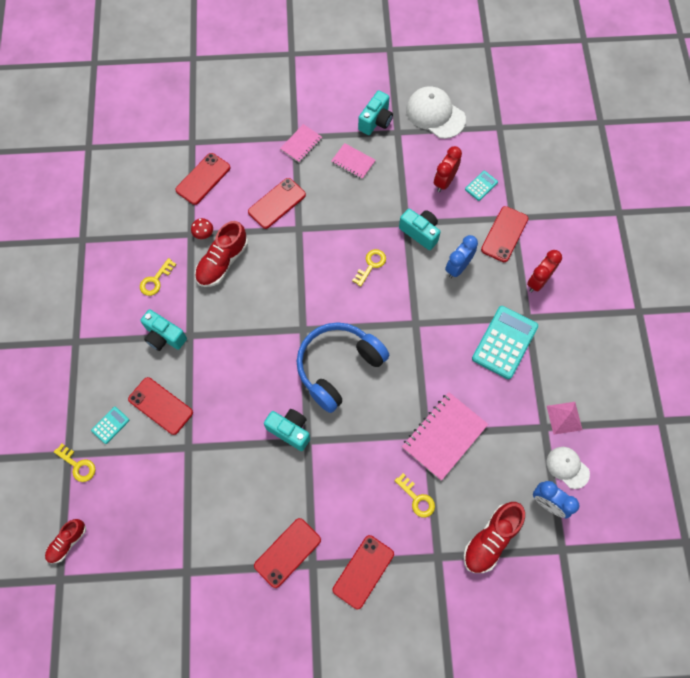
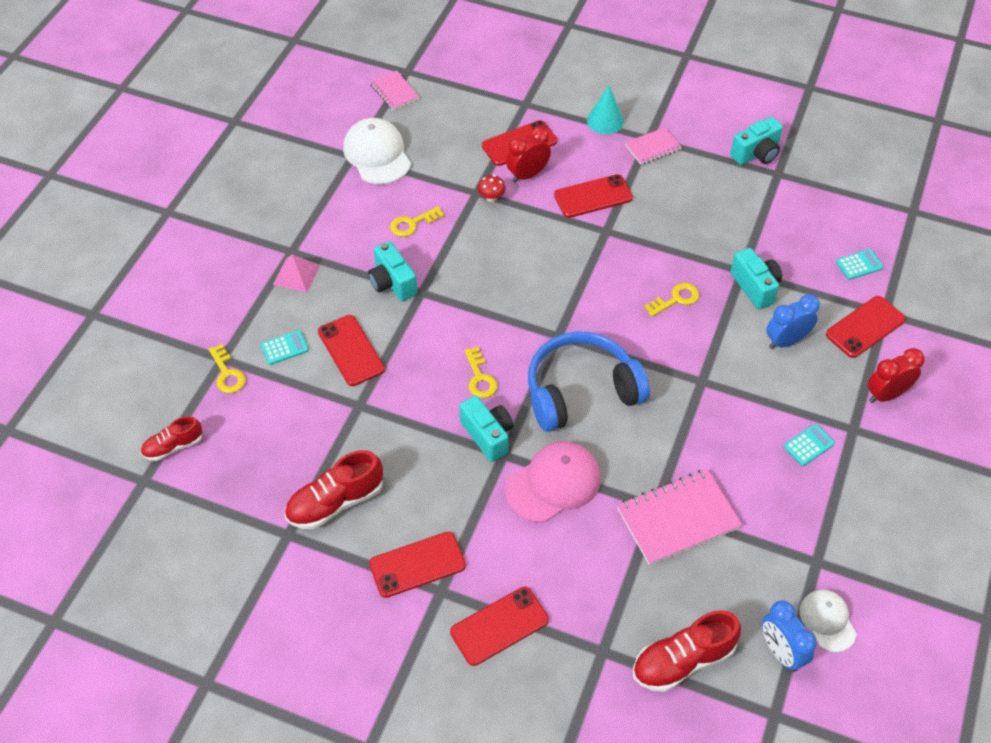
camera: 25 degrees right, 15 degrees down
(222, 262) = (498, 233): red shoe -> red shoe (335, 502)
(257, 134) = (605, 121): none -> turquoise cone
(351, 448) = (553, 483): none -> pink cap
(353, 162) = (707, 186): pink notebook -> pink notebook (394, 92)
(417, 499) = (608, 573): yellow key -> yellow key (480, 378)
(435, 114) = (835, 171): white cap -> white cap (377, 154)
(444, 181) = (813, 244): red clock -> red clock (527, 175)
(504, 342) = (808, 445): turquoise calculator -> turquoise calculator, size x0.48
(564, 417) = (850, 561): pink pyramid -> pink pyramid (296, 275)

